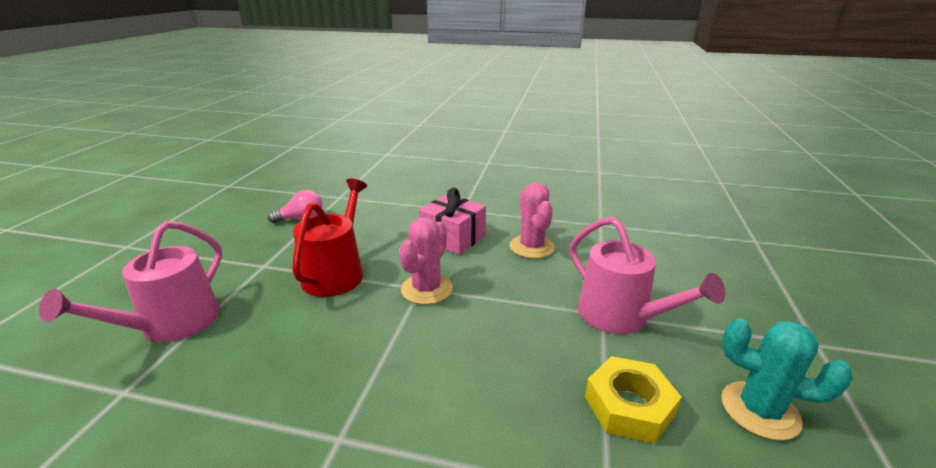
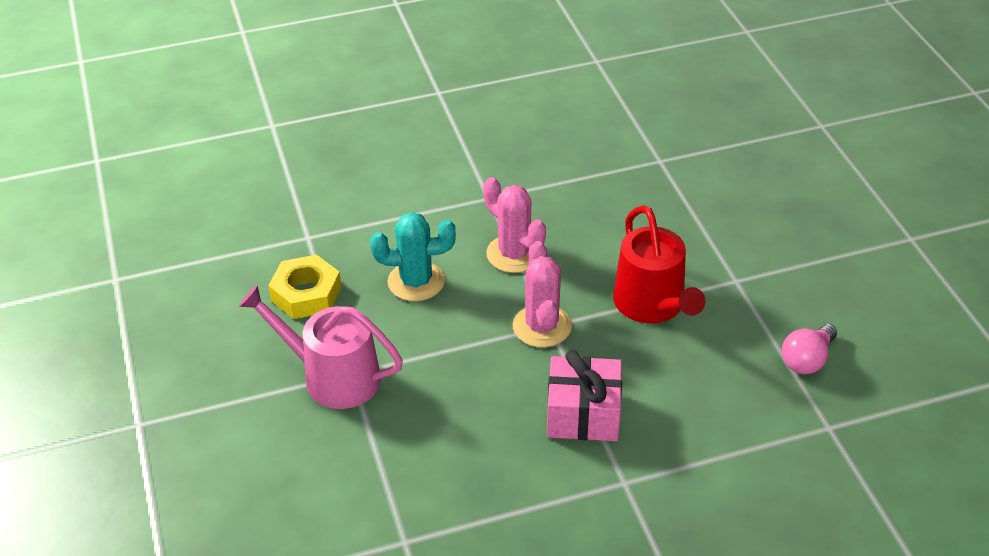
camera: 150 degrees right, 15 degrees up
(172, 324) = (711, 203): pink watering can -> none
(531, 247) = (475, 443): pink cactus -> pink cactus (514, 254)
(759, 410) = (206, 331): turquoise cactus -> turquoise cactus (416, 281)

